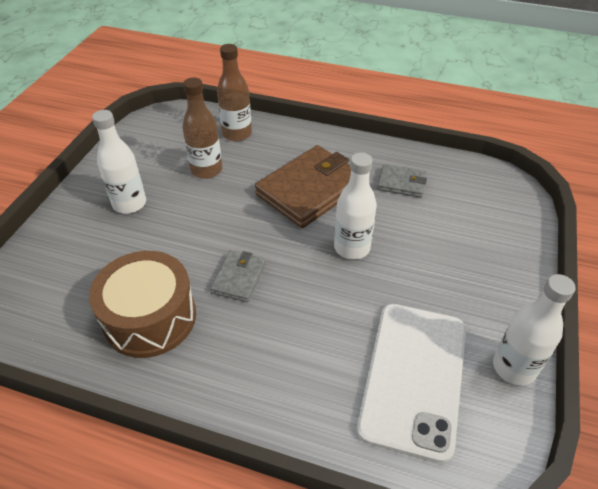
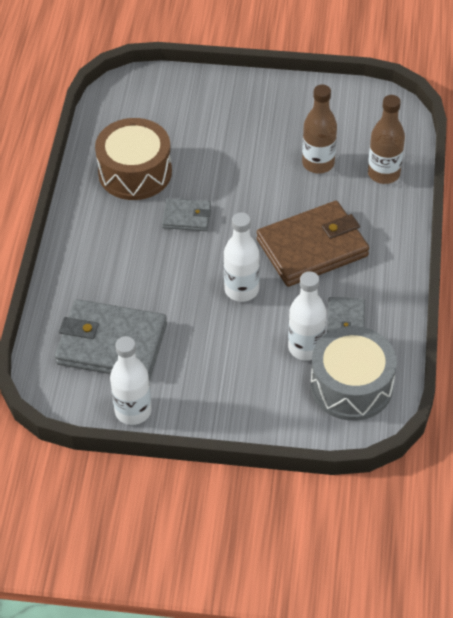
camera: 80 degrees right, 5 degrees up
(129, 204) = (255, 122): white bottle -> white bottle (306, 347)
(310, 190) = (312, 248): brown wallet -> brown wallet turned 60 degrees counterclockwise
(414, 377) = (111, 344): white phone -> grey wallet
(474, 191) = (351, 385): none -> grey drum

